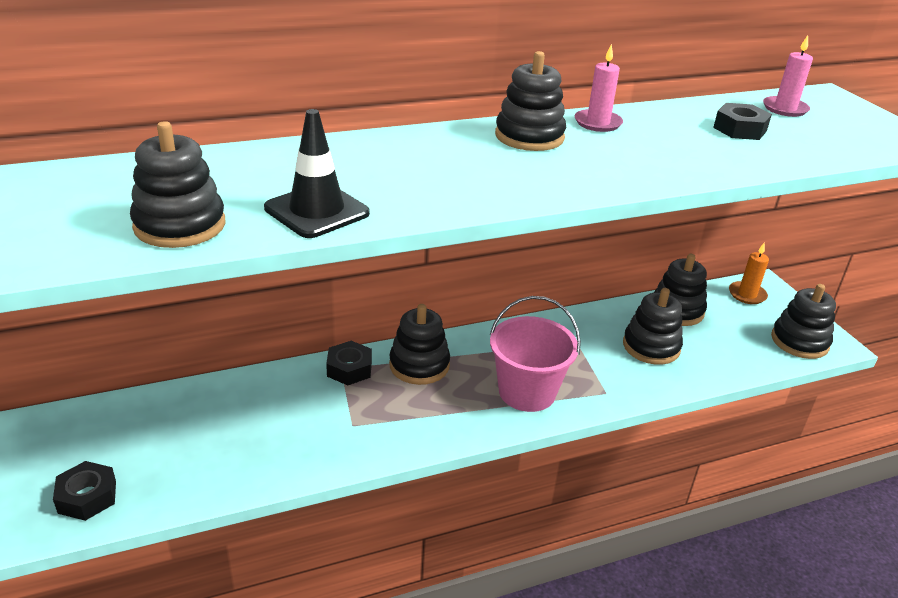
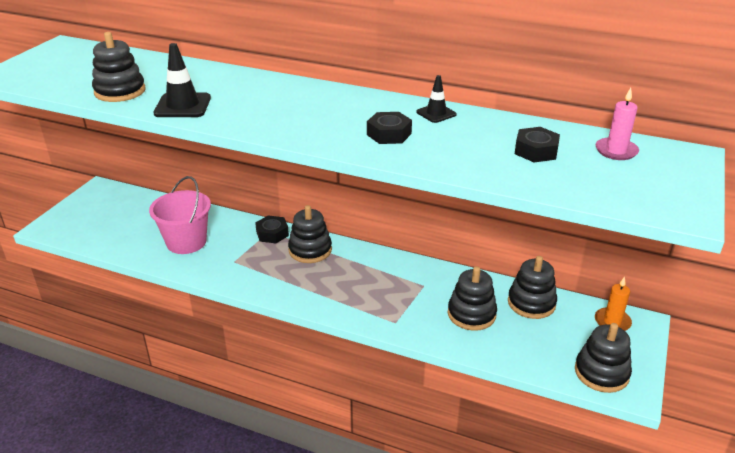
camera: 45 degrees right, 0 degrees up
(87, 497) = (94, 231): black nut -> black nut (389, 134)
(527, 392) = (347, 295): pink bucket -> pink bucket (186, 242)
(529, 136) = (371, 107): black stacking toy -> none
(598, 123) = (436, 113): pink candle -> black traffic cone

